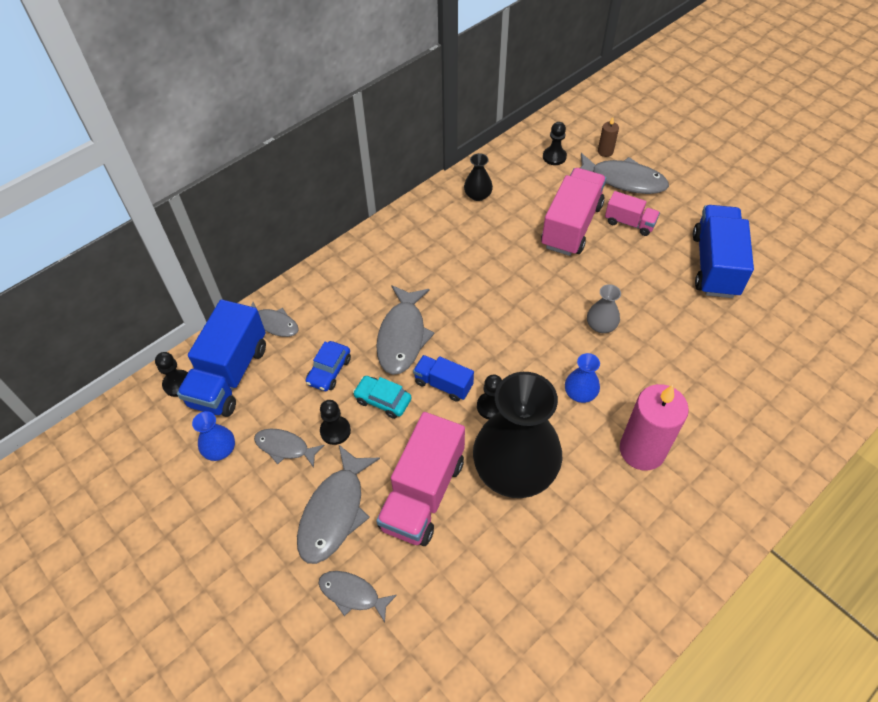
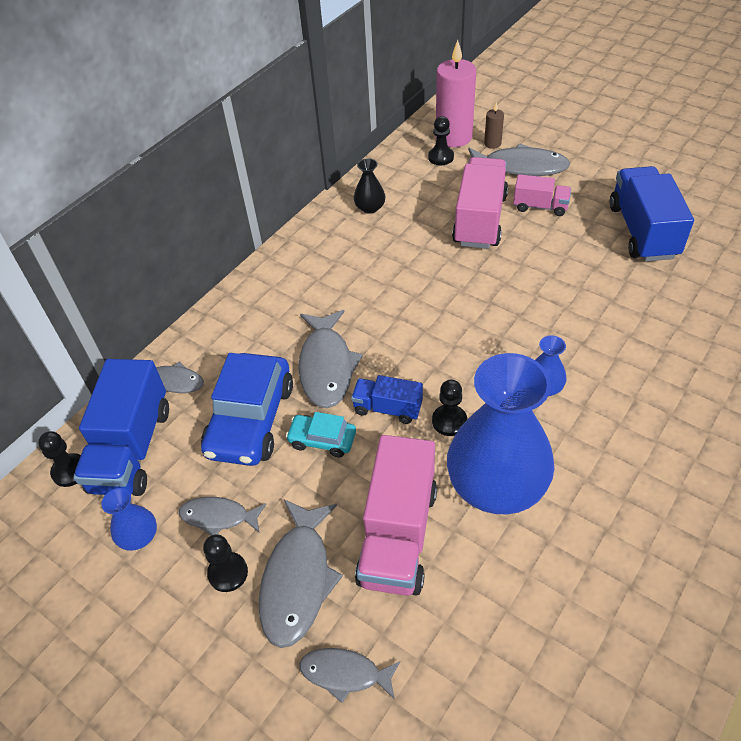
camera: 10 degrees left, 5 degrees down
(329, 371) = (251, 420): blue car -> blue car, size x1.94
(335, 431) = (275, 485): black pawn -> black pawn (228, 573)
(515, 469) = (496, 484): black vase -> blue vase
(601, 325) = (543, 313): grey vase -> none
(642, 450) = (631, 434): pink candle -> pink candle (453, 137)

